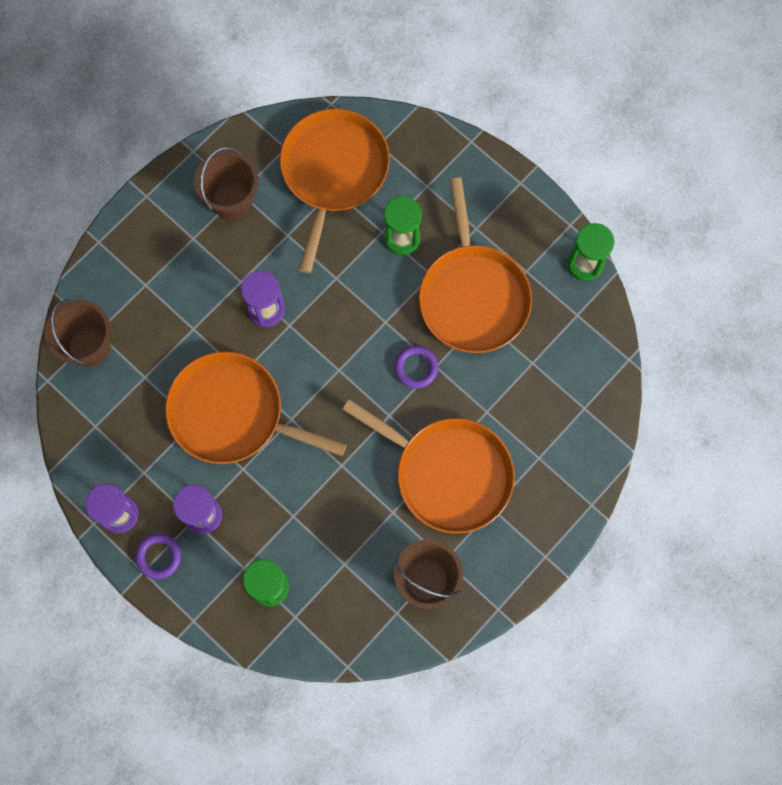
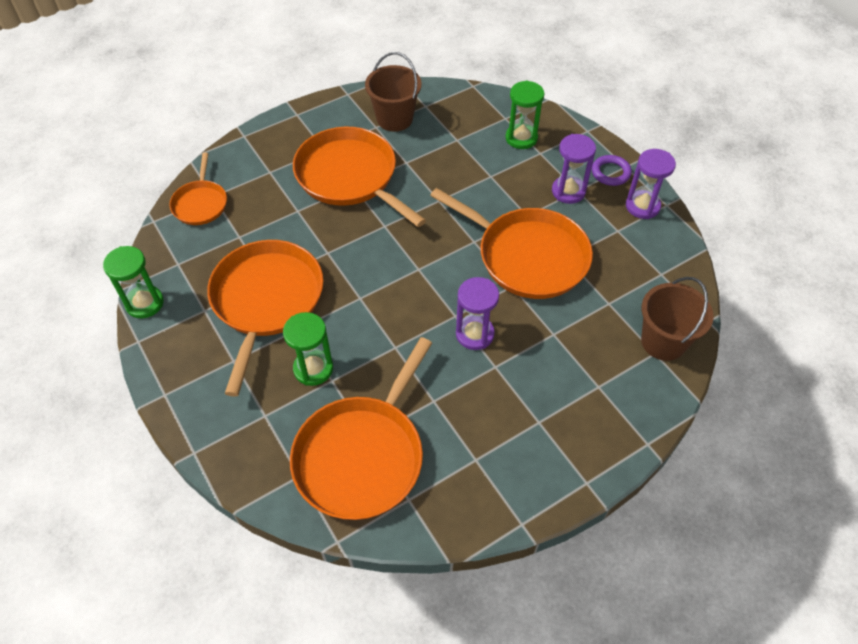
camera: 165 degrees left, 20 degrees down
(232, 200) = (486, 452): brown bucket -> none
(416, 368) = (346, 255): purple ring -> none
(592, 394) = (200, 203): none -> orange pan

